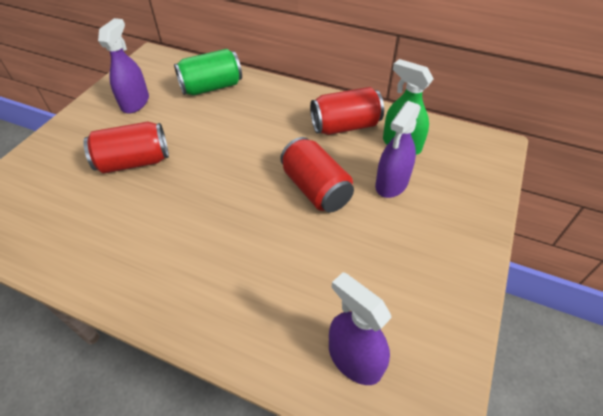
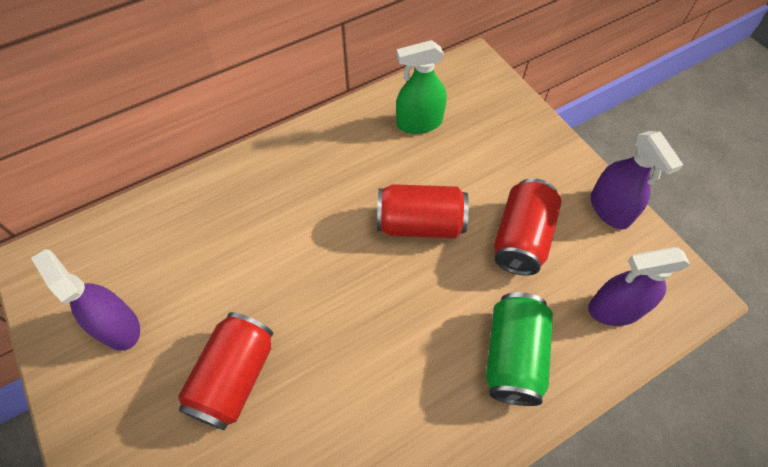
camera: 55 degrees left, 10 degrees up
(211, 87) = (174, 227): green can -> green can (513, 356)
(345, 126) = (357, 147): red can -> red can (521, 238)
(391, 183) = (459, 163): purple spray bottle -> purple spray bottle (610, 209)

